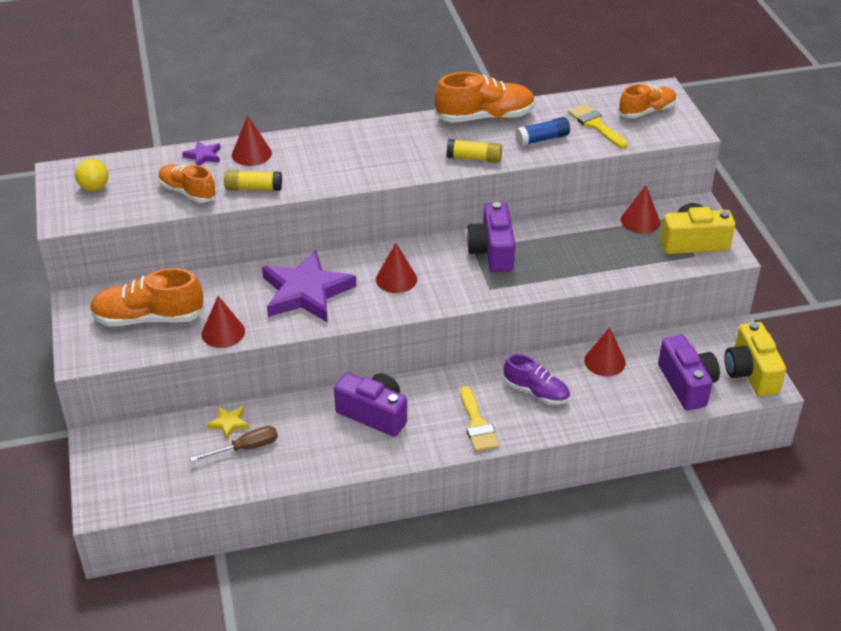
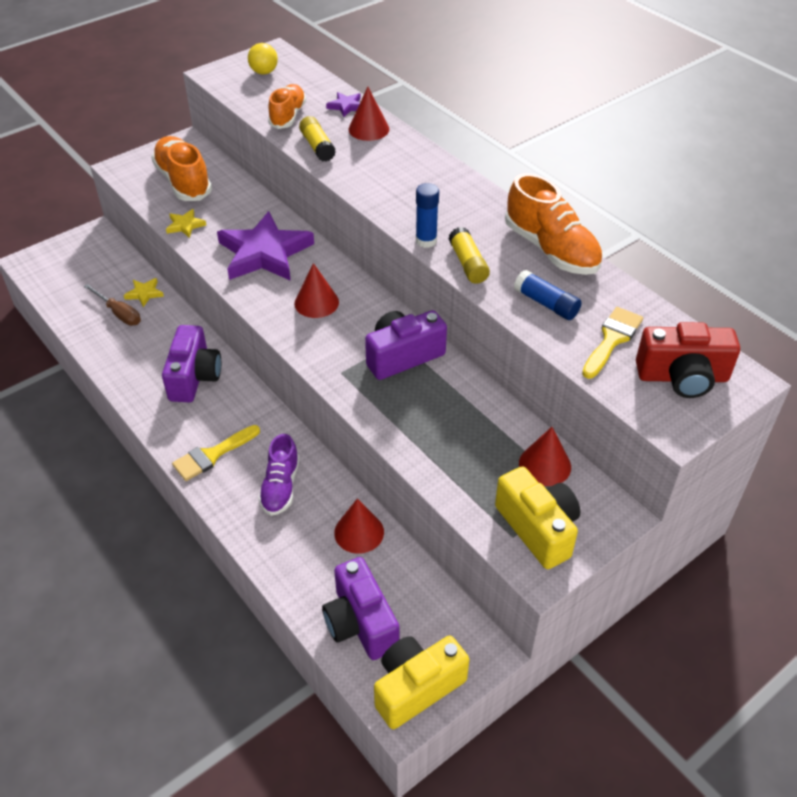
camera: 65 degrees right, 5 degrees up
(223, 332) = (185, 225): red cone -> yellow star
(432, 169) = (426, 241): none -> blue glue stick
(646, 111) = (682, 377): orange shoe -> red camera
(687, 384) = (360, 623): purple camera -> purple camera turned 105 degrees clockwise

